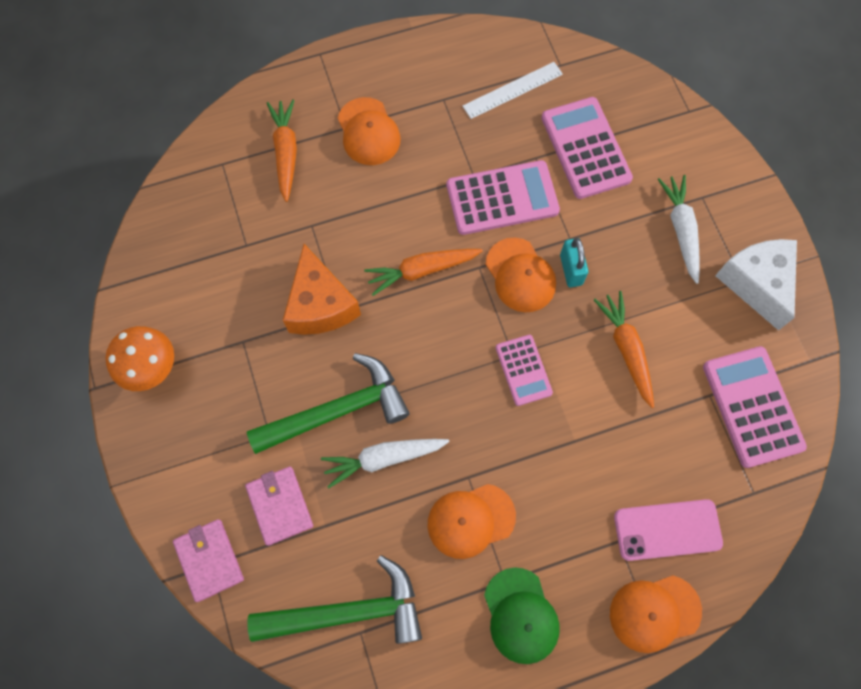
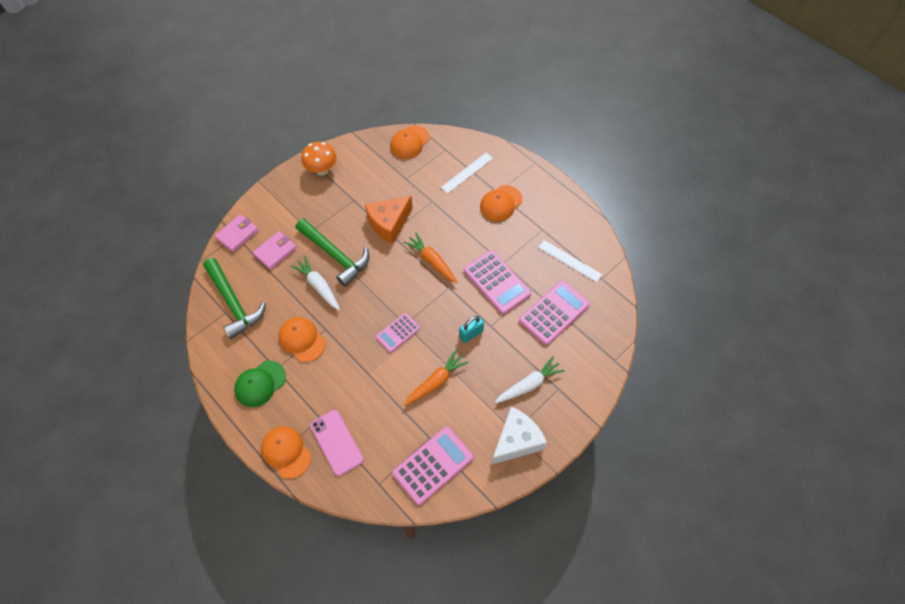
camera: 65 degrees right, 10 degrees down
(286, 152) = (467, 173): orange carrot -> white ruler
(520, 275) = (454, 309): orange cap -> orange cap (409, 142)

